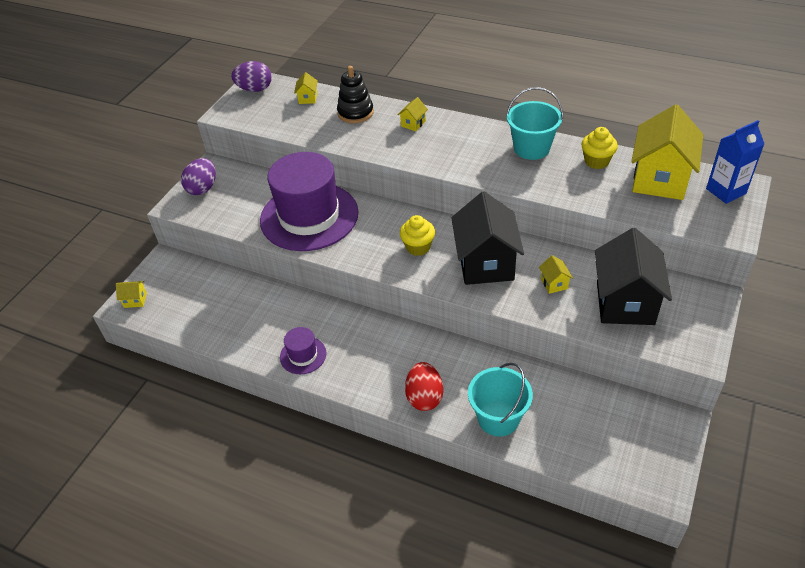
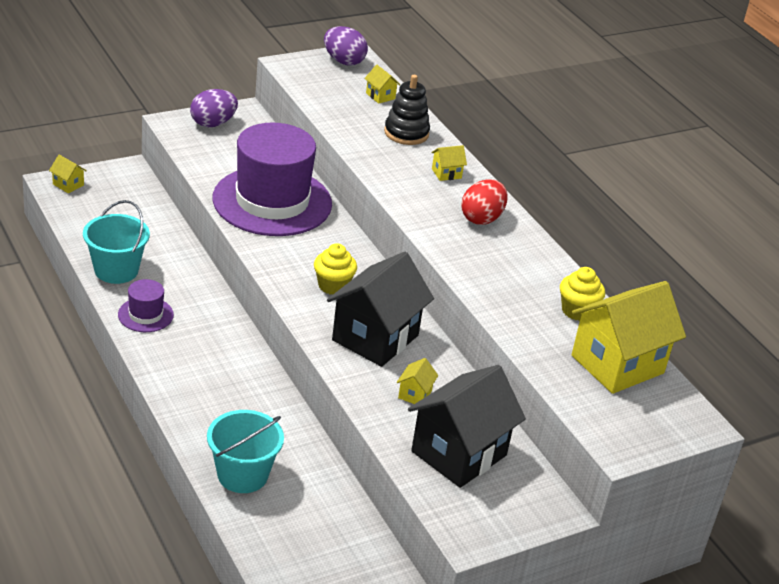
camera: 30 degrees right, 10 degrees down
(308, 98) = (380, 96): yellow house -> yellow house turned 75 degrees counterclockwise
(424, 397) = (202, 415): red egg -> red egg (481, 218)
(531, 148) = (529, 261): turquoise bucket -> turquoise bucket (116, 270)
(726, 191) = (670, 416): blue carton -> none

